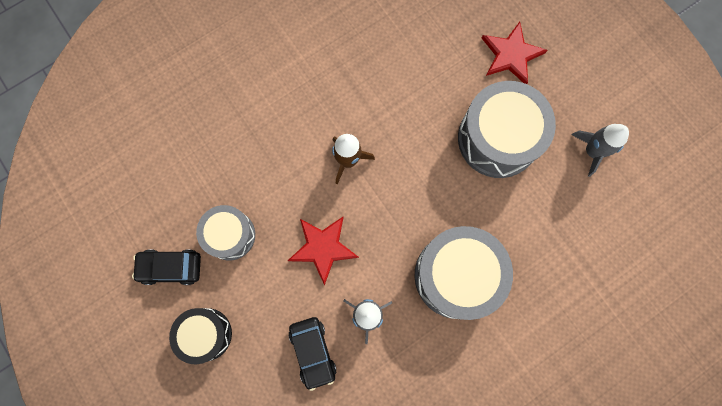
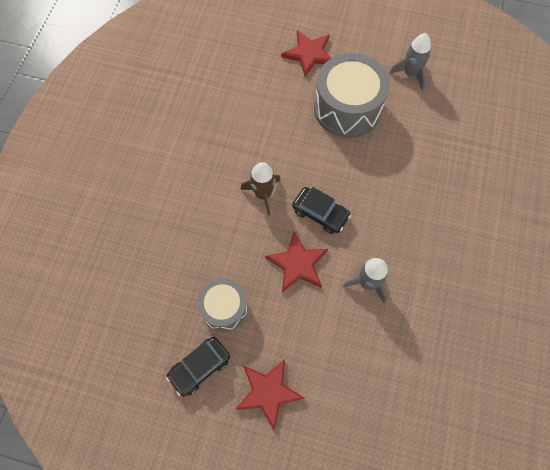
camera: 40 degrees left, 10 degrees down
(206, 334) = (268, 392): black drum -> red star
(313, 352) = (354, 338): black car -> black car (320, 213)
(456, 275) = (400, 211): grey drum -> none

